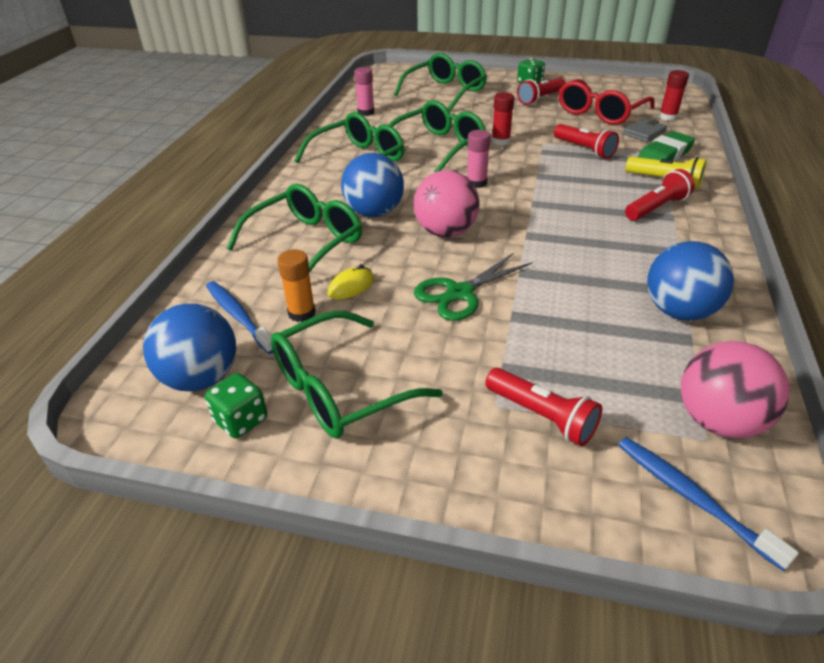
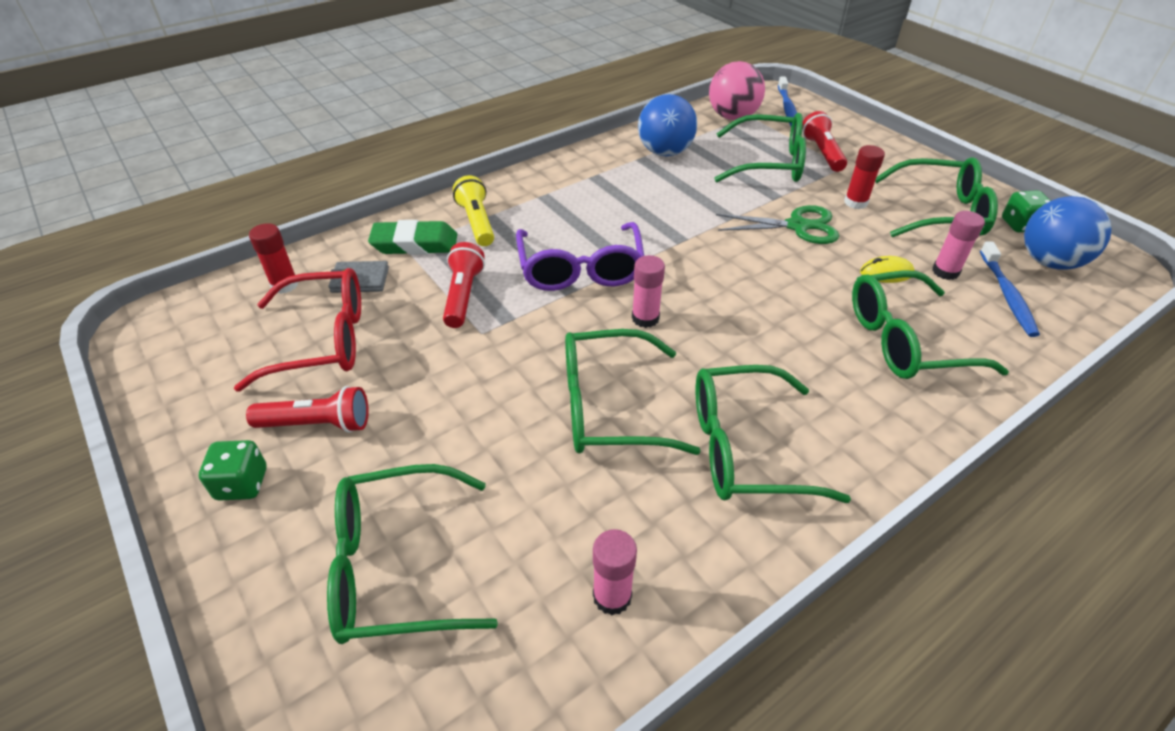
camera: 140 degrees left, 5 degrees up
(301, 313) = (945, 271): orange glue stick -> pink glue stick
(374, 213) = (801, 340): blue ball -> none
(445, 232) = (750, 279): pink ball -> none
(500, 141) = (522, 366): red glue stick -> red glue stick (855, 202)
(554, 188) = (580, 269): none -> purple glasses
(574, 359) = (768, 163): none -> green glasses
(656, 208) = (538, 207): red flashlight -> none

